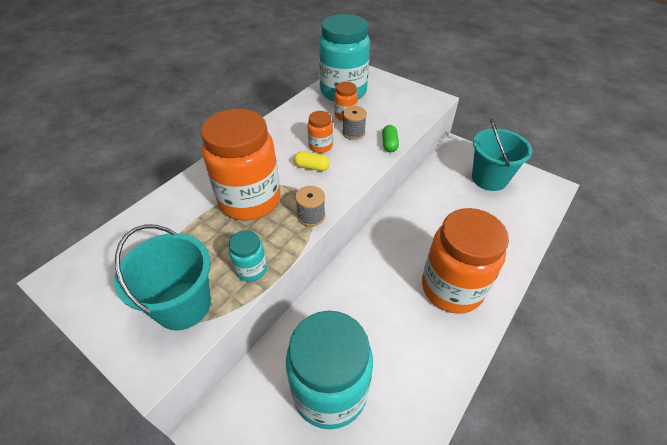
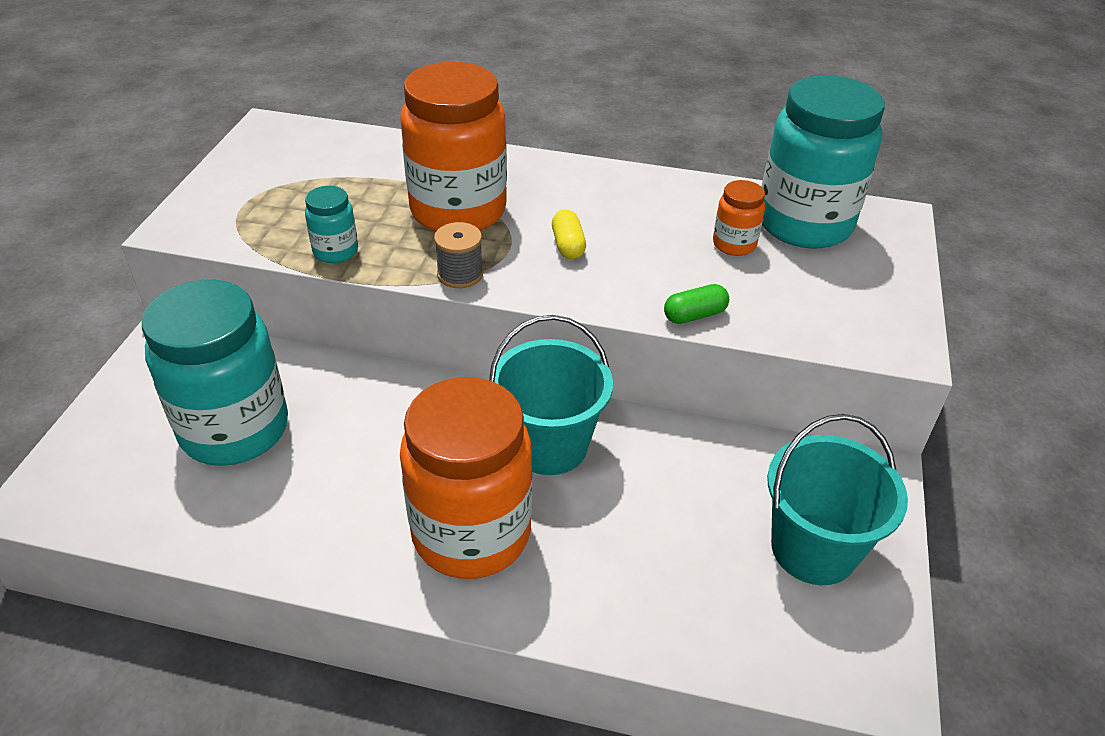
camera: 65 degrees right, 5 degrees down
(183, 305) = (261, 219): turquoise bucket -> turquoise bucket (549, 445)
(320, 146) = (626, 240): orange jar -> none
(353, 133) = (692, 266): grey spool -> none

